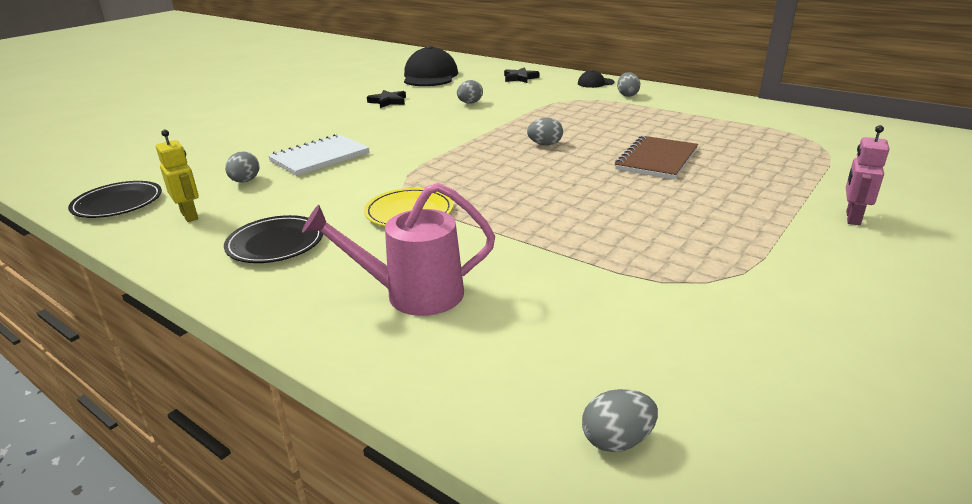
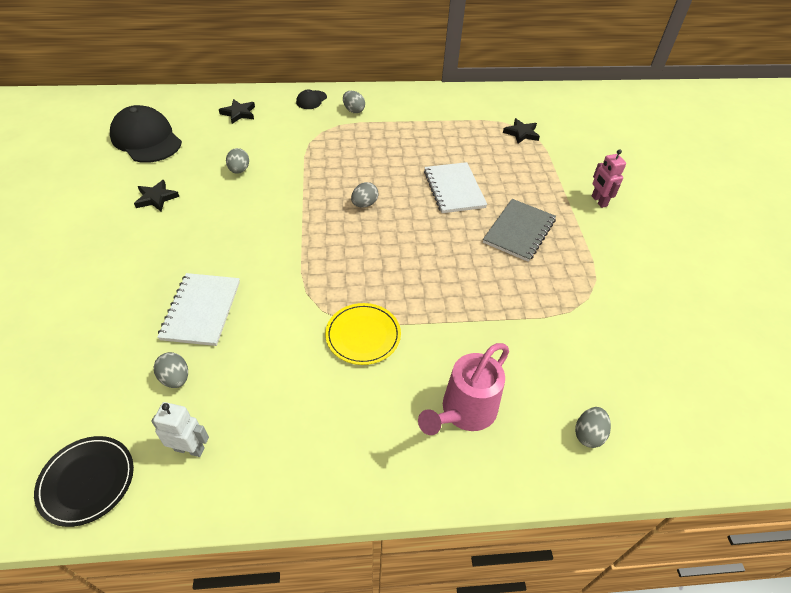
camera: 45 degrees left, 20 degrees up
(190, 215) = (189, 449): yellow robot -> white robot
(275, 243) = (311, 429): black plate -> none
(617, 440) = (660, 439): grey egg -> grey egg (588, 434)
(657, 160) = (454, 189): brown notebook -> white notebook
(691, 206) = (519, 231): none -> grey notebook
(811, 146) = (521, 133): none -> black star

